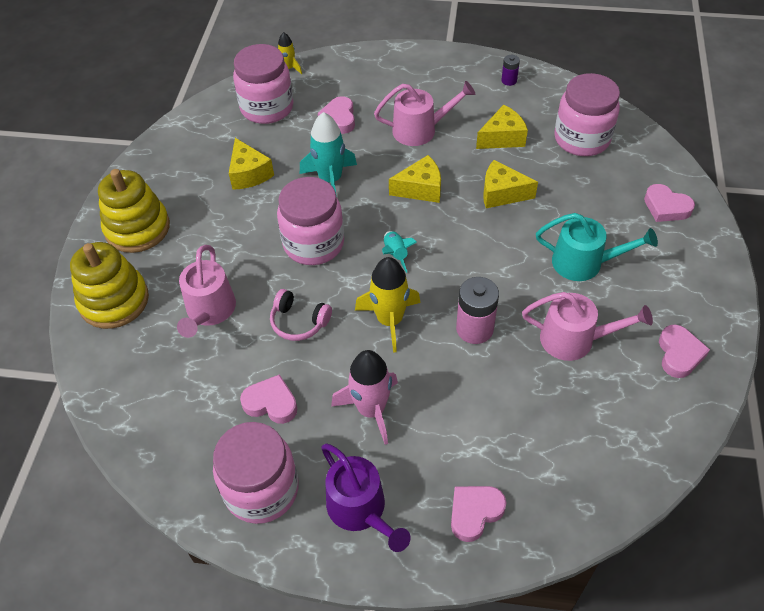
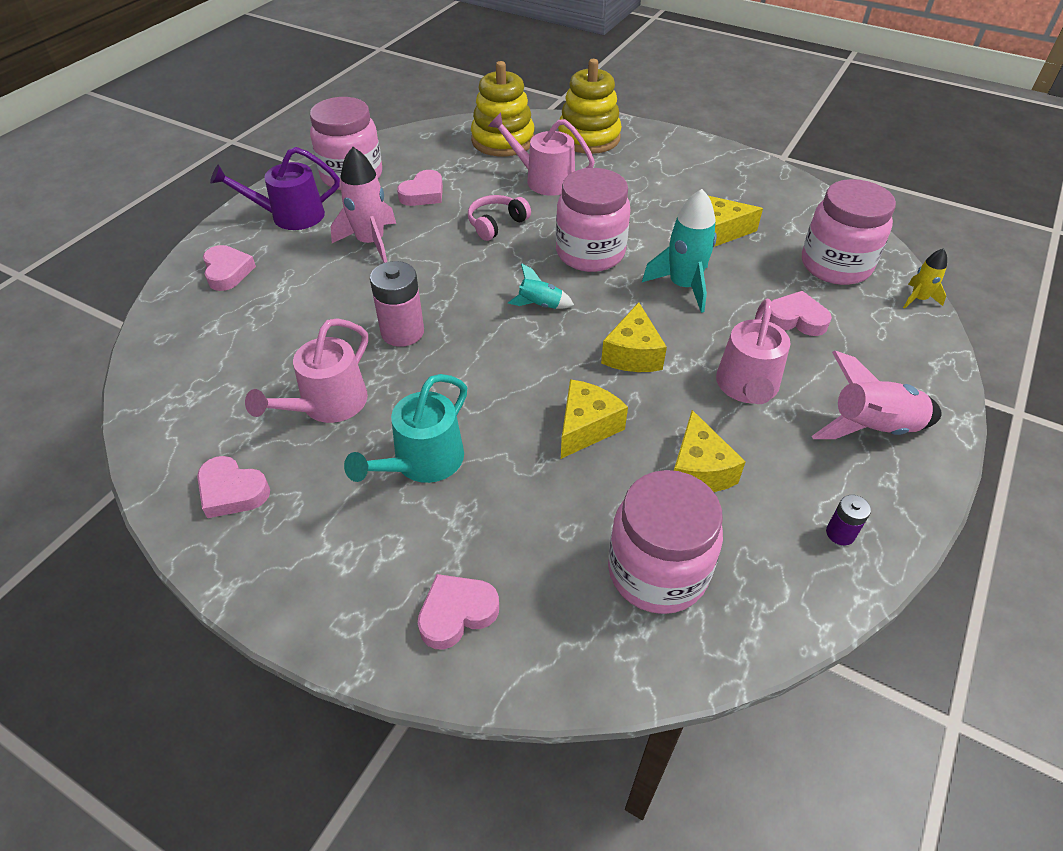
camera: 110 degrees right, 5 degrees down
(137, 228) = (671, 158): yellow stacking toy -> yellow stacking toy (503, 140)
(390, 320) = (457, 278): yellow rocket -> none
(424, 77) = (872, 428): none -> pink rocket

